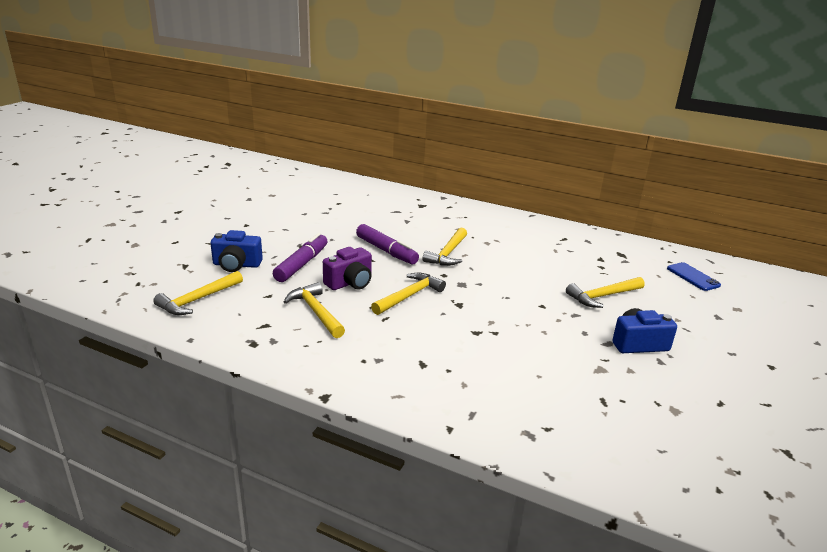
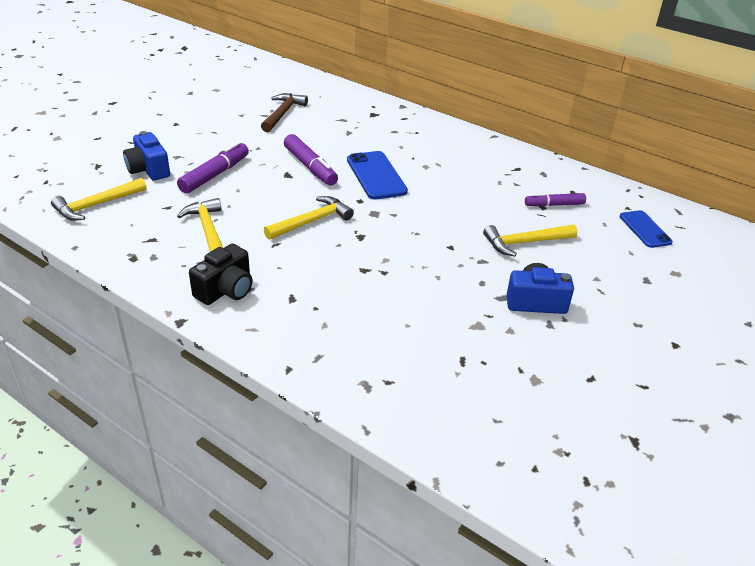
camera: 10 degrees right, 10 degrees up
(236, 265) = (148, 169): blue camera -> blue camera turned 45 degrees clockwise
(341, 210) = (282, 114): none -> brown hammer
(350, 283) = (256, 200): purple camera -> none
(357, 363) = (226, 290): none -> black camera
(448, 253) = (376, 176): yellow hammer -> blue phone
(610, 264) = (554, 205): none -> purple marker

